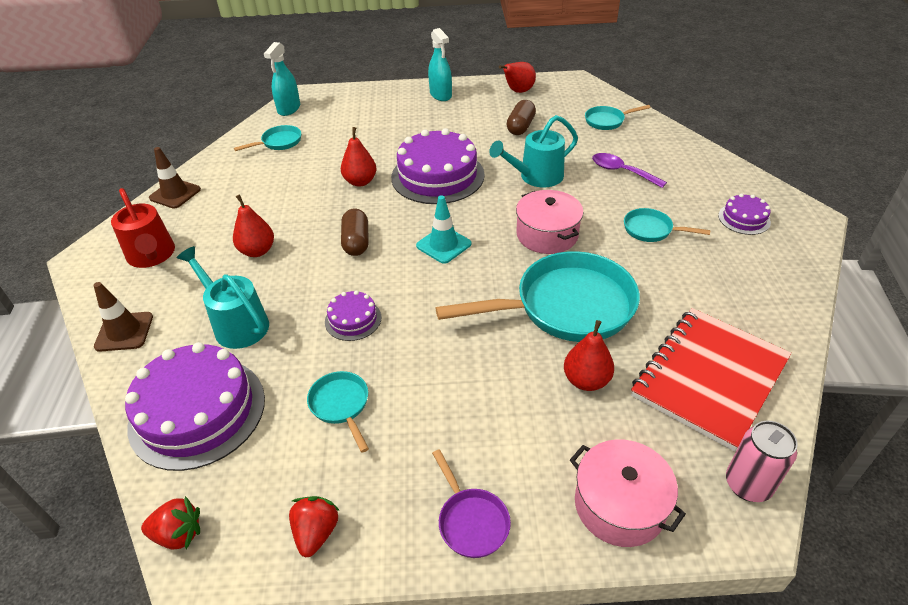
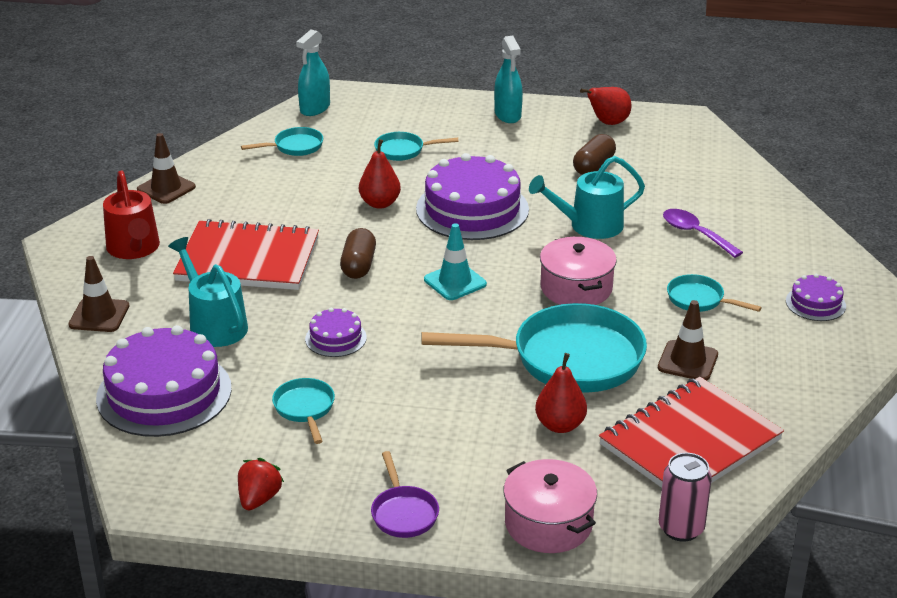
camera: 10 degrees right, 10 degrees down
(178, 534) = (135, 481): red strawberry -> none
(257, 251) = (248, 259): red pear -> red notebook
(607, 121) = (705, 173): turquoise pan -> turquoise pan (403, 150)
(668, 291) = (687, 361): none -> brown traffic cone

